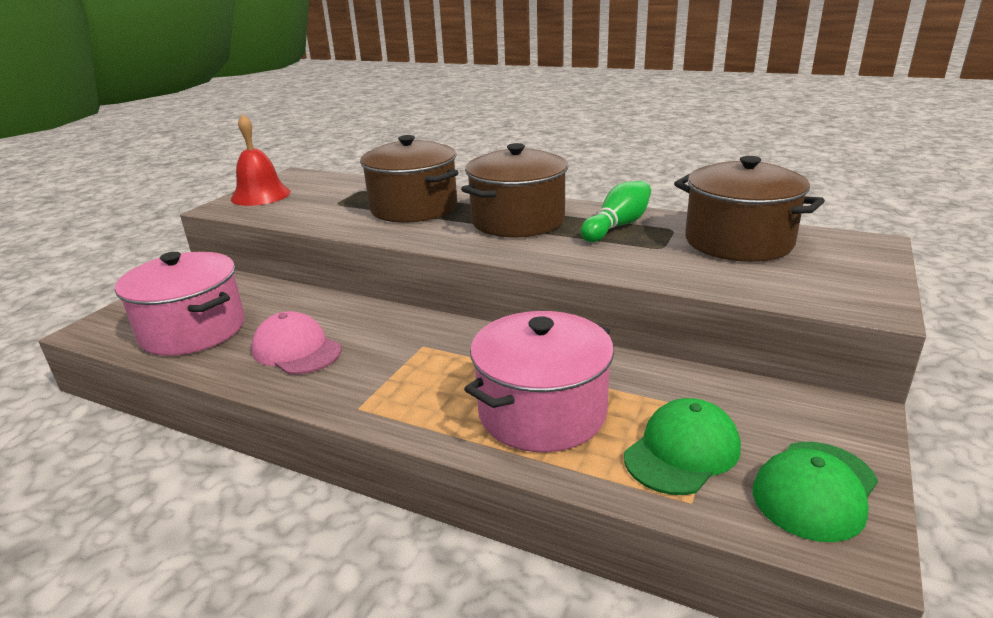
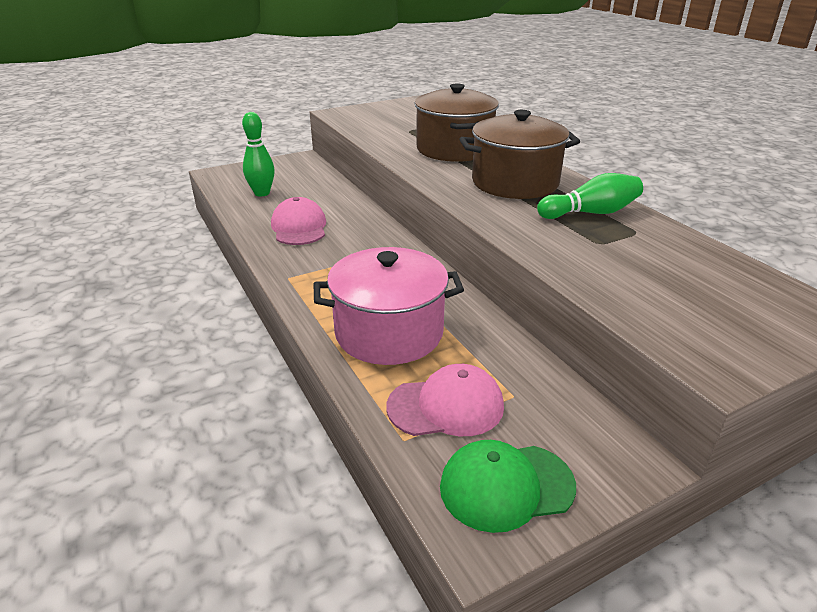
camera: 35 degrees right, 5 degrees up
(193, 330) = (262, 193): pink pot -> green bowling pin
(261, 195) = (370, 111): red bell -> none
(682, 451) = (446, 406): green cap -> pink cap
(738, 241) = (681, 263): brown pot -> none

